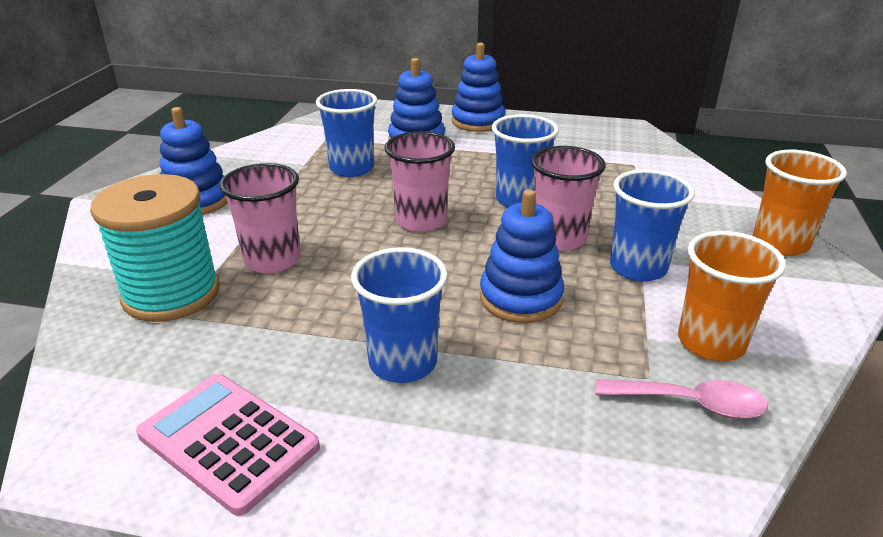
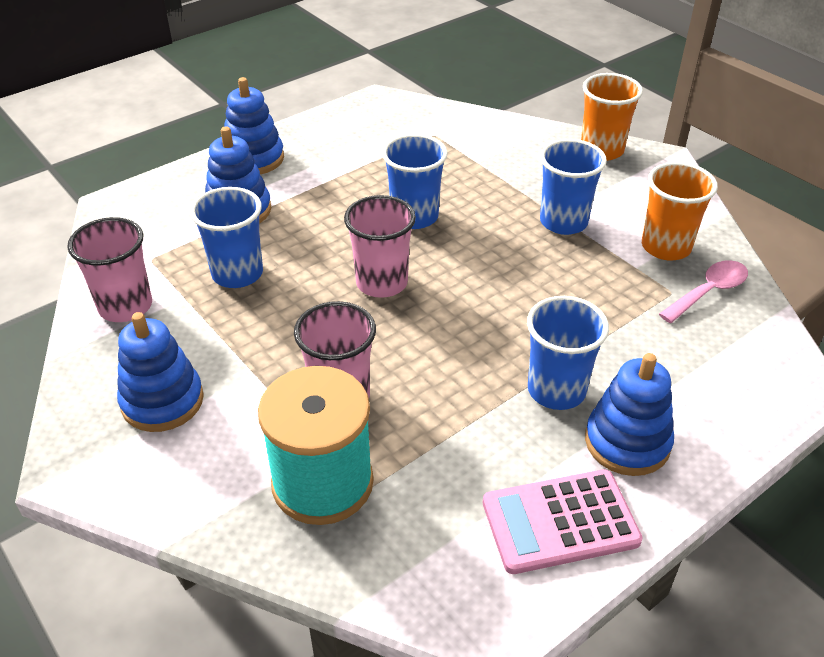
camera: 50 degrees left, 10 degrees up
(520, 298) = (541, 293): blue stacking toy -> blue stacking toy (627, 442)
(559, 239) = (490, 232): pink cup -> pink cup (125, 306)

